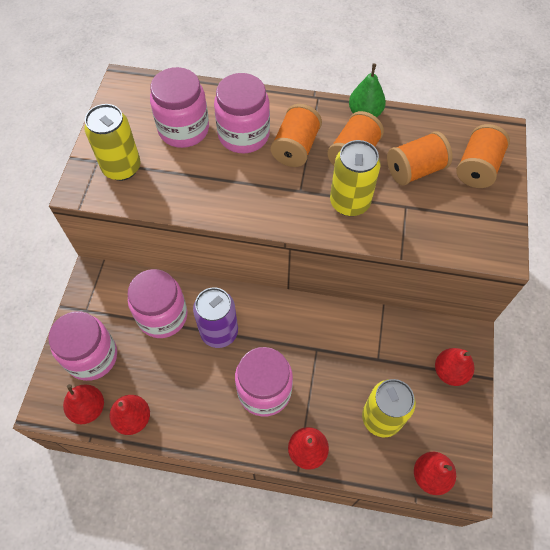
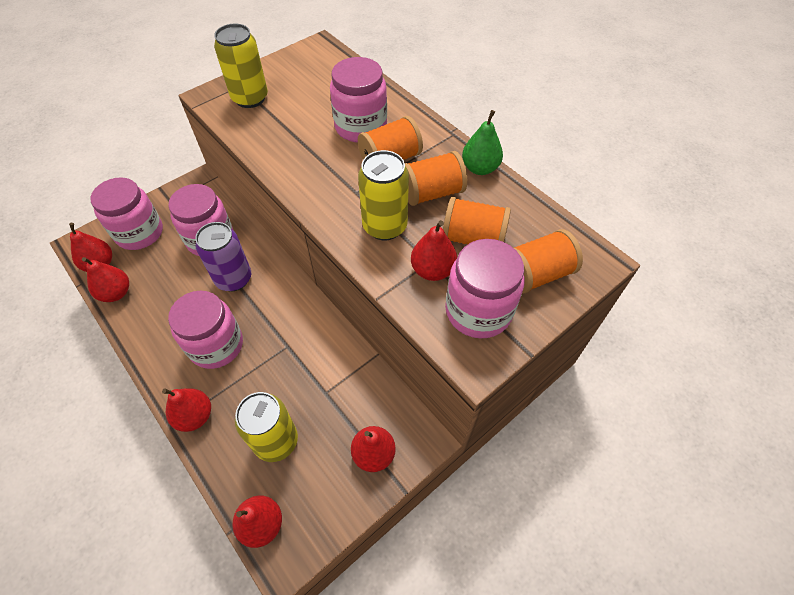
camera: 40 degrees right, 5 degrees down
(184, 129) = (322, 98): pink jar -> pink jar (478, 311)
(414, 212) = (432, 270): none -> red pear

